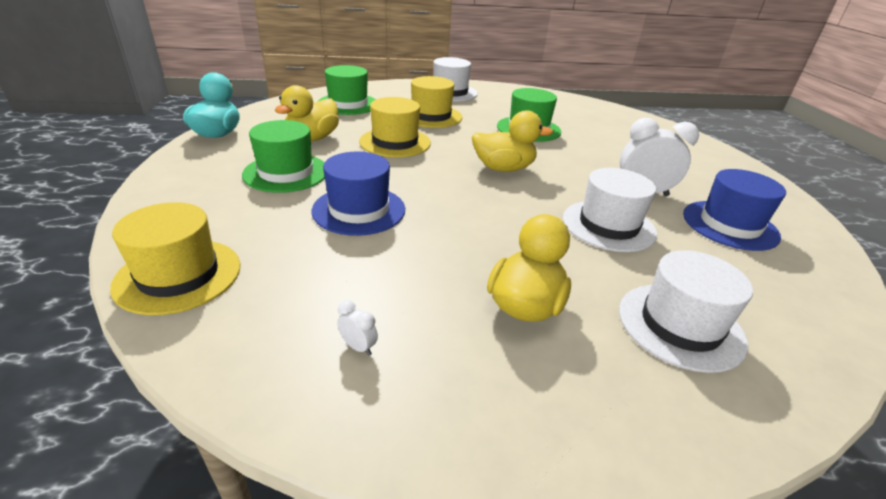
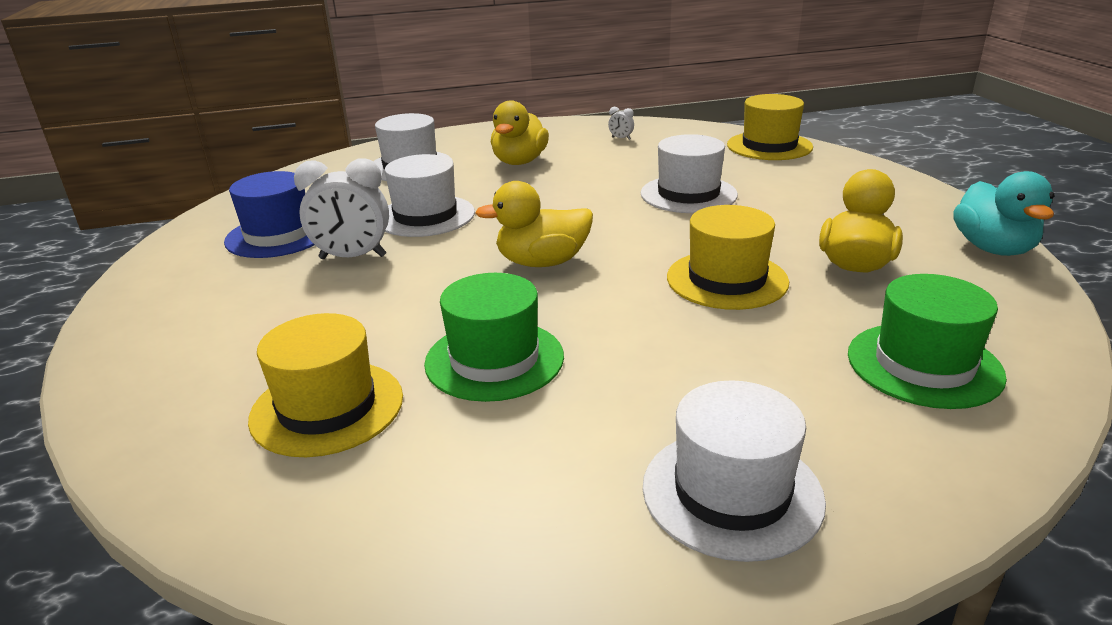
camera: 175 degrees right, 5 degrees down
(286, 172) = (811, 215): green hat -> none
(359, 210) = (688, 194): blue hat -> white hat
(431, 116) = (714, 360): yellow hat -> yellow hat (327, 407)

